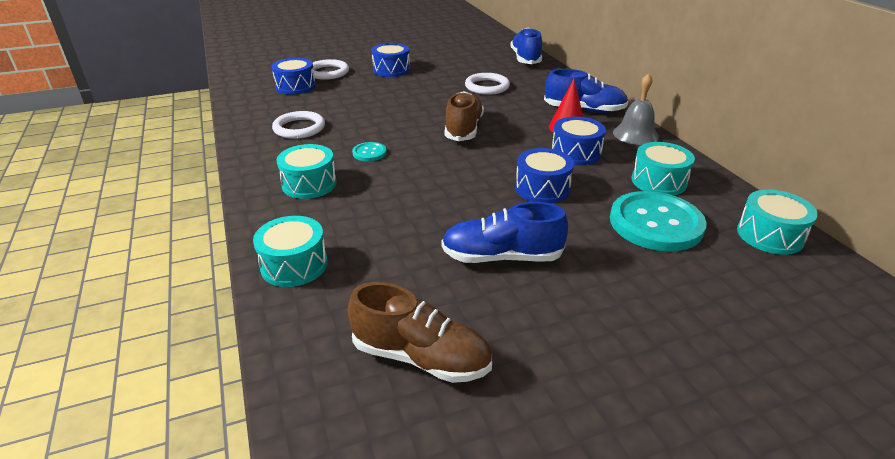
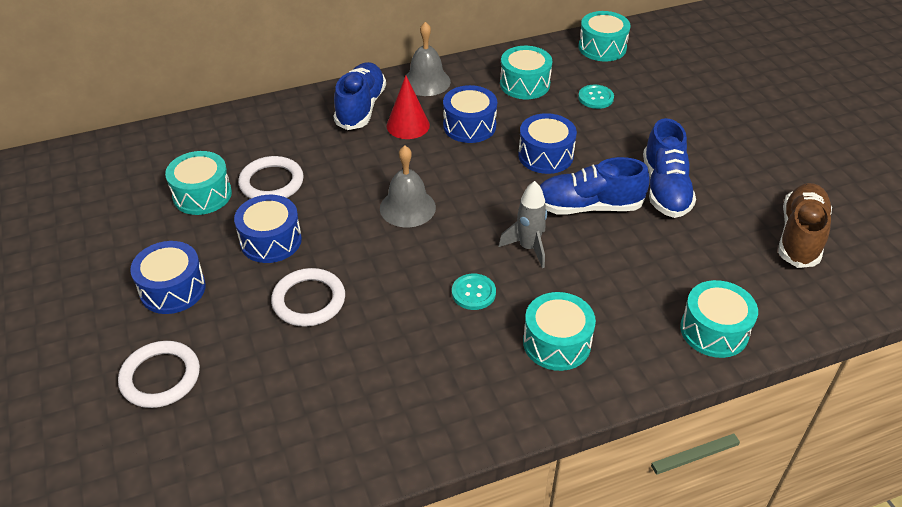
camera: 90 degrees left, 10 degrees up
(295, 86) = (221, 416): blue drum -> blue drum (271, 241)
(299, 128) = (396, 380): white ring -> white ring (309, 300)
(415, 176) = (528, 248): none -> grey rocket
(463, 129) = (407, 207): brown shoe -> grey bell
(472, 70) = (202, 195): none -> turquoise drum
(525, 59) = (170, 139): blue shoe -> blue shoe (588, 206)
(655, 223) = (595, 98): turquoise button -> turquoise button, size x0.45

